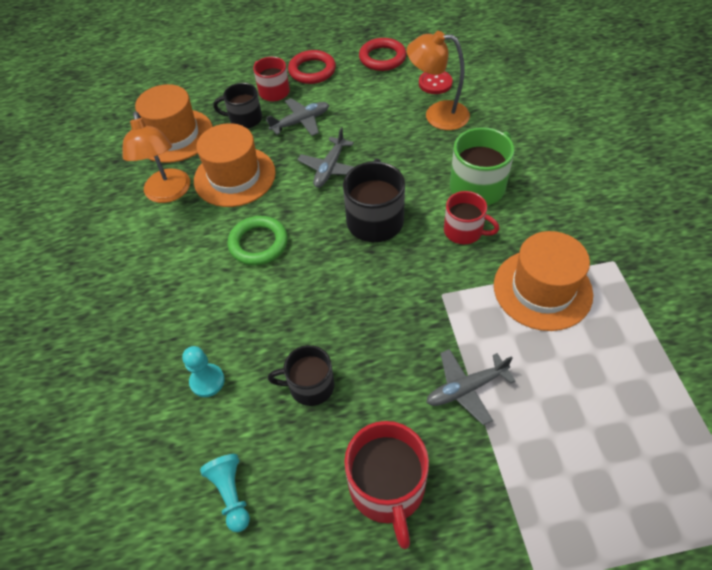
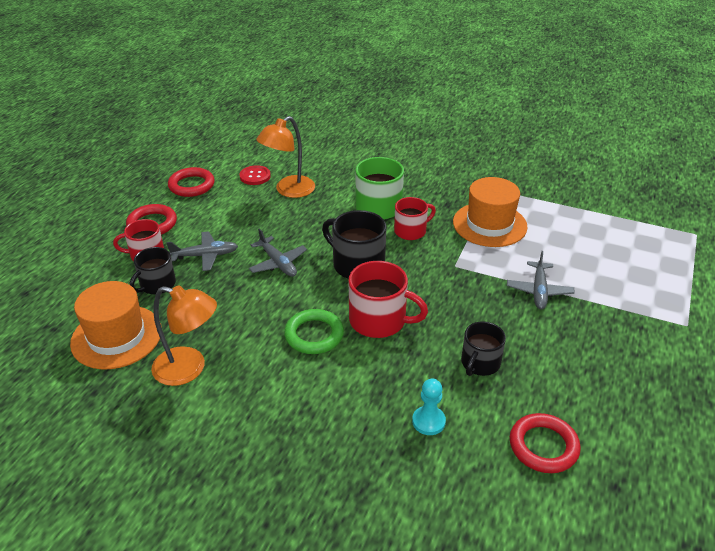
camera: 60 degrees left, 15 degrees down
(231, 494) = (543, 446): turquoise pawn -> red ring
(234, 176) = (221, 318): orange hat -> none
(301, 122) = (205, 256): grey plane -> grey plane turned 75 degrees clockwise
(387, 487) = (588, 360): red mug -> red mug (379, 320)

